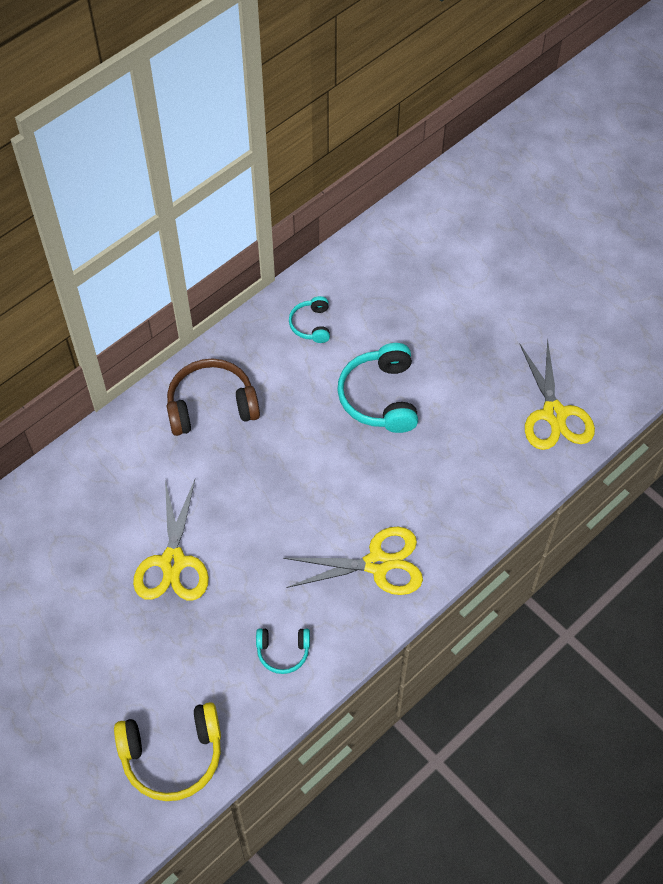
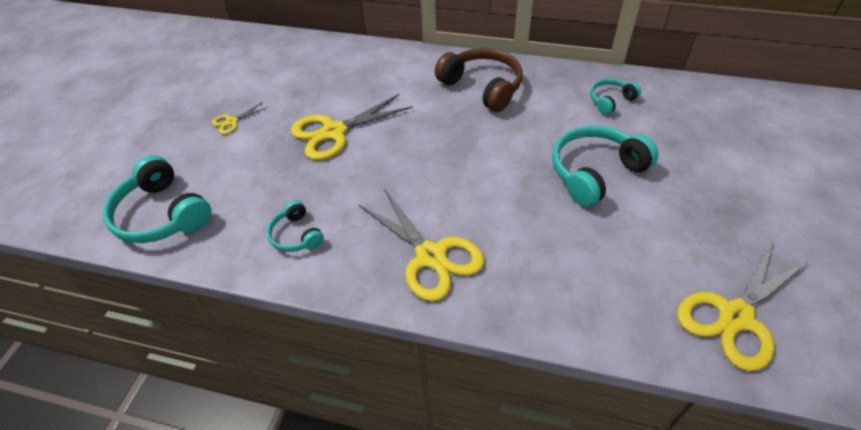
camera: 60 degrees right, 10 degrees down
(79, 647) = (232, 121): none -> yellow scissors
(172, 755) = (162, 214): yellow headphones -> turquoise headphones

